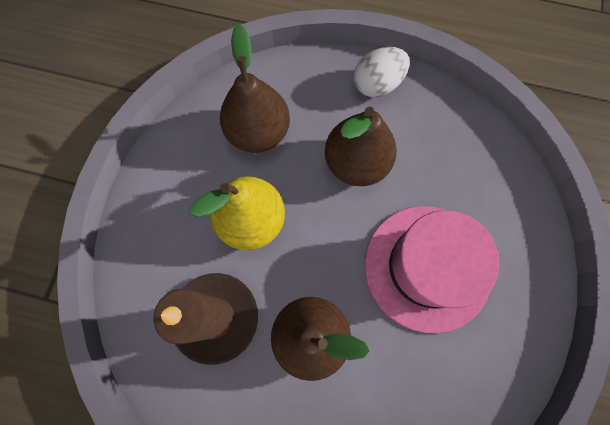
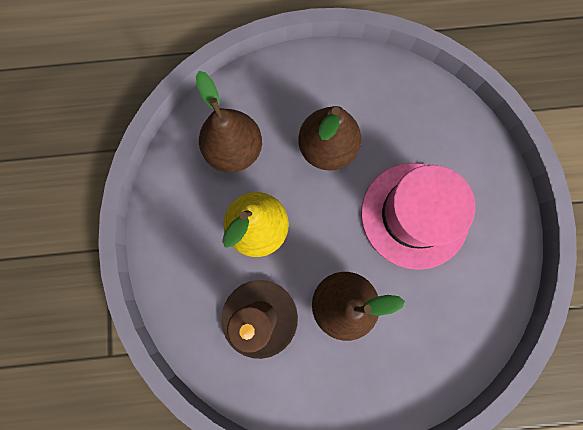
camera: 20 degrees left, 5 degrees up
(377, 84) = (320, 73): white egg -> none

